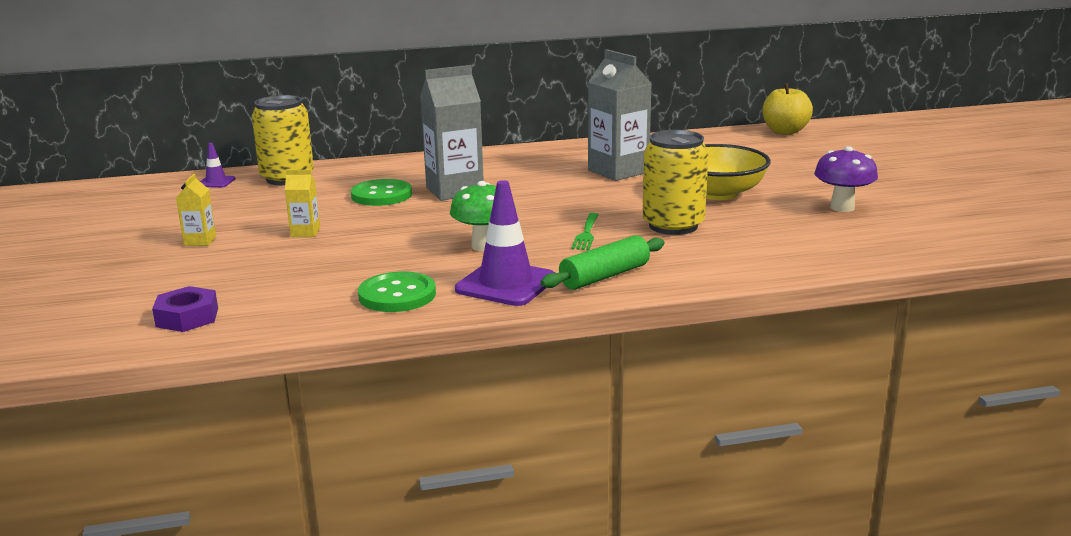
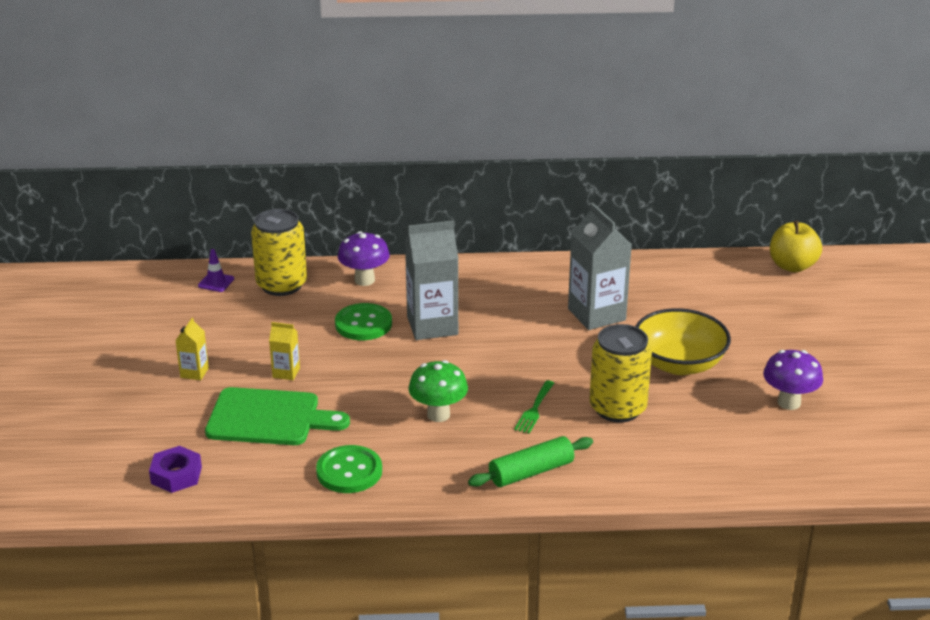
camera: 10 degrees right, 10 degrees up
(293, 265) = (269, 418): none -> green cutting board
(374, 169) = (364, 280): none -> purple mushroom
(506, 284) = (443, 470): purple traffic cone -> none

